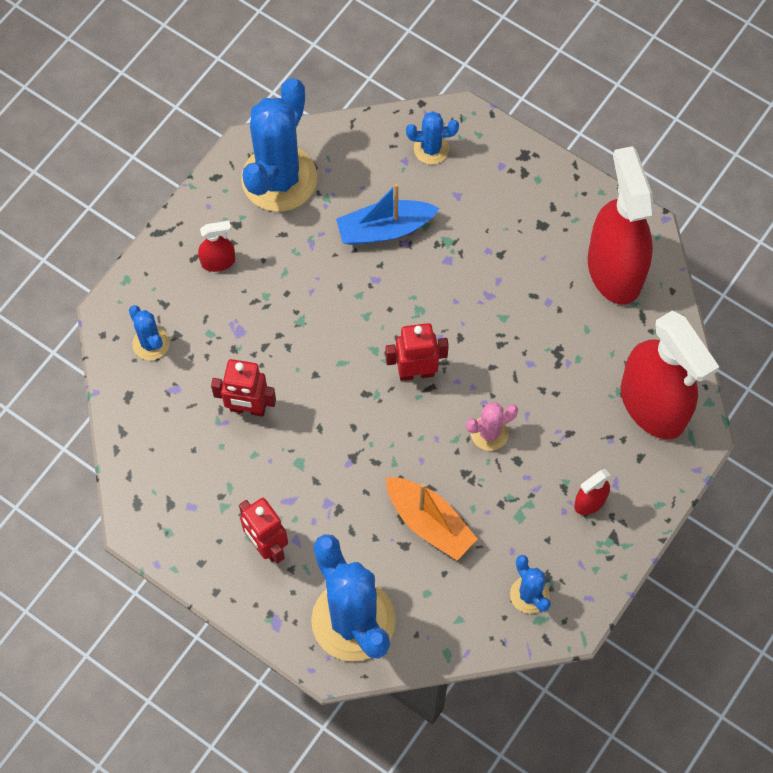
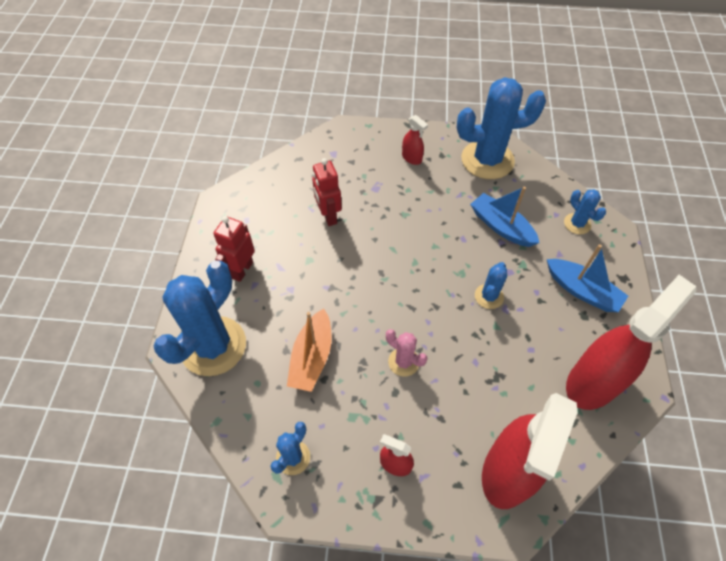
camera: 60 degrees right, 10 degrees down
(151, 343) = (338, 153): blue cactus -> blue cactus (489, 296)
(416, 372) = (416, 293): red robot -> none
(514, 206) = (582, 291): none -> blue boat

